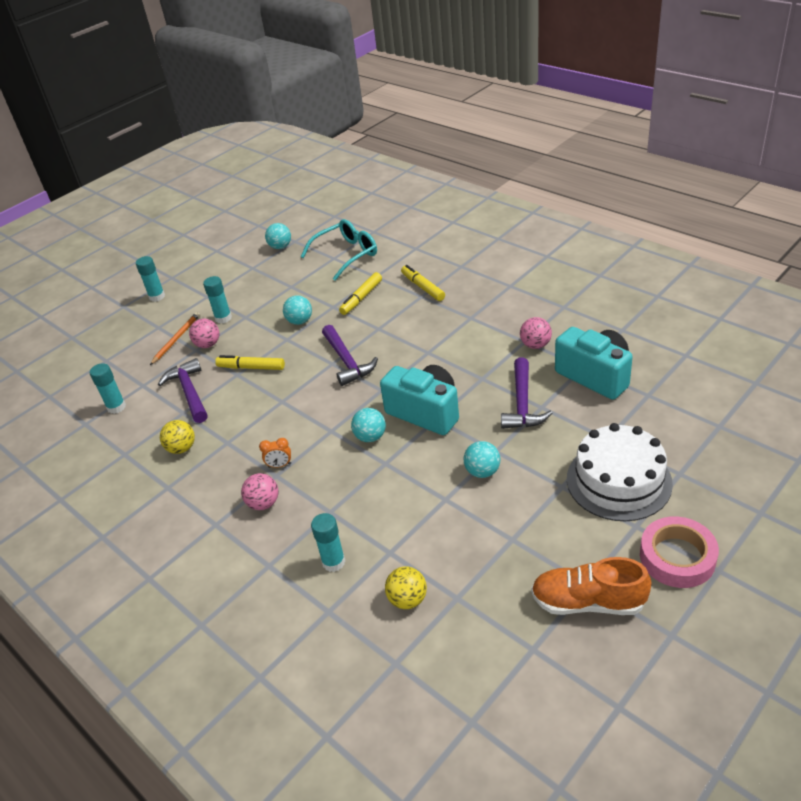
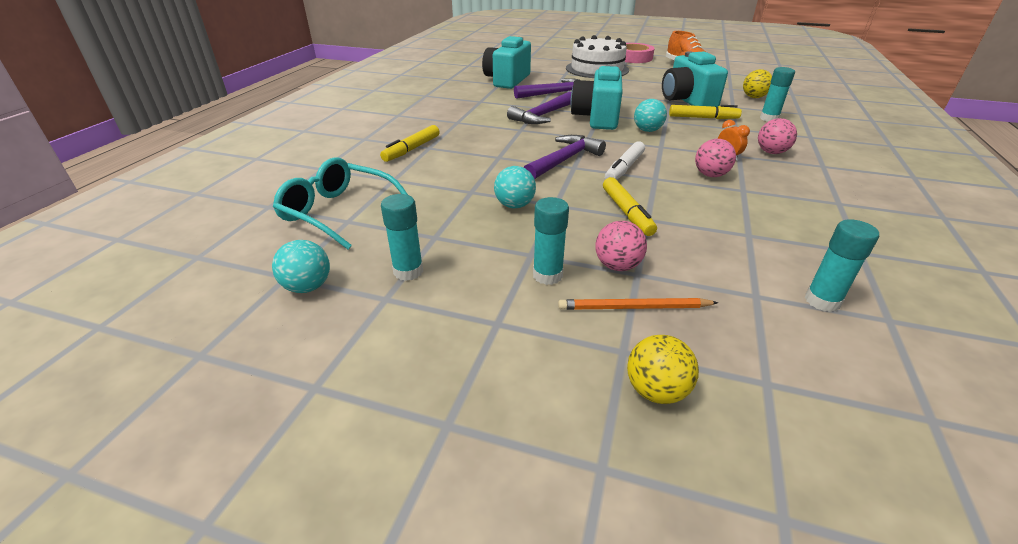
camera: 120 degrees left, 5 degrees down
(157, 297) = (533, 411): turquoise glue stick -> turquoise glue stick (408, 271)
(182, 448) = (790, 213): yellow ball -> yellow ball (656, 391)
(189, 392) = (715, 243): purple hammer -> purple hammer (542, 115)
(309, 390) = (624, 168): none -> white marker
(361, 298) = (445, 177): yellow marker -> yellow marker (702, 118)
(434, 516) = (687, 100): none -> turquoise camera
(482, 471) = (632, 95): turquoise ball -> none
(535, 345) = (483, 97): pink ball -> pink ball (710, 175)

